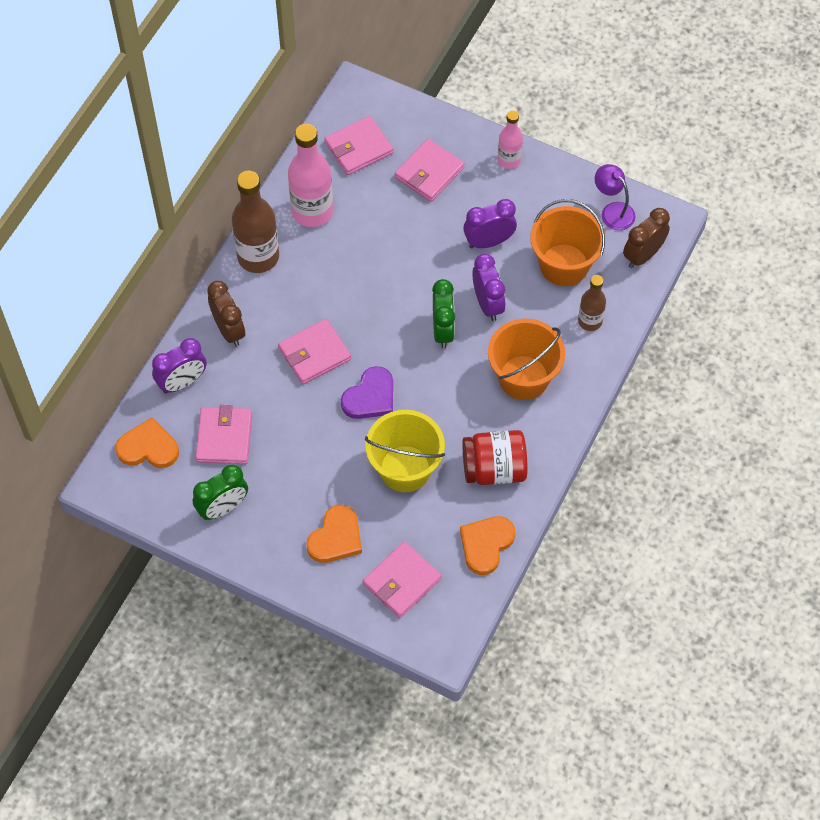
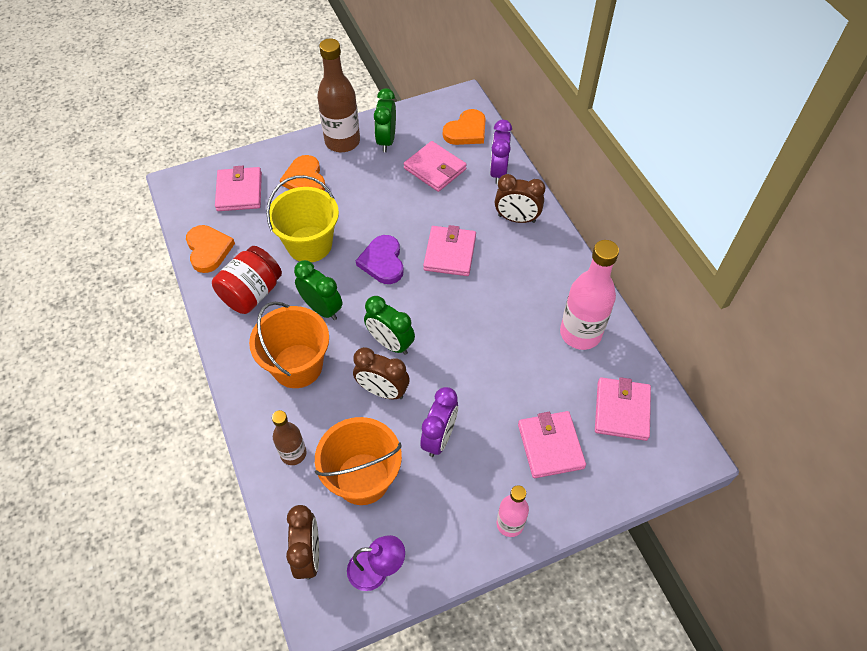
camera: 130 degrees right, 5 degrees down
(258, 257) = (566, 273): brown bottle -> brown bottle (342, 142)
(458, 404) = (322, 309): none -> green clock
(487, 304) = (382, 391): purple clock -> brown clock

